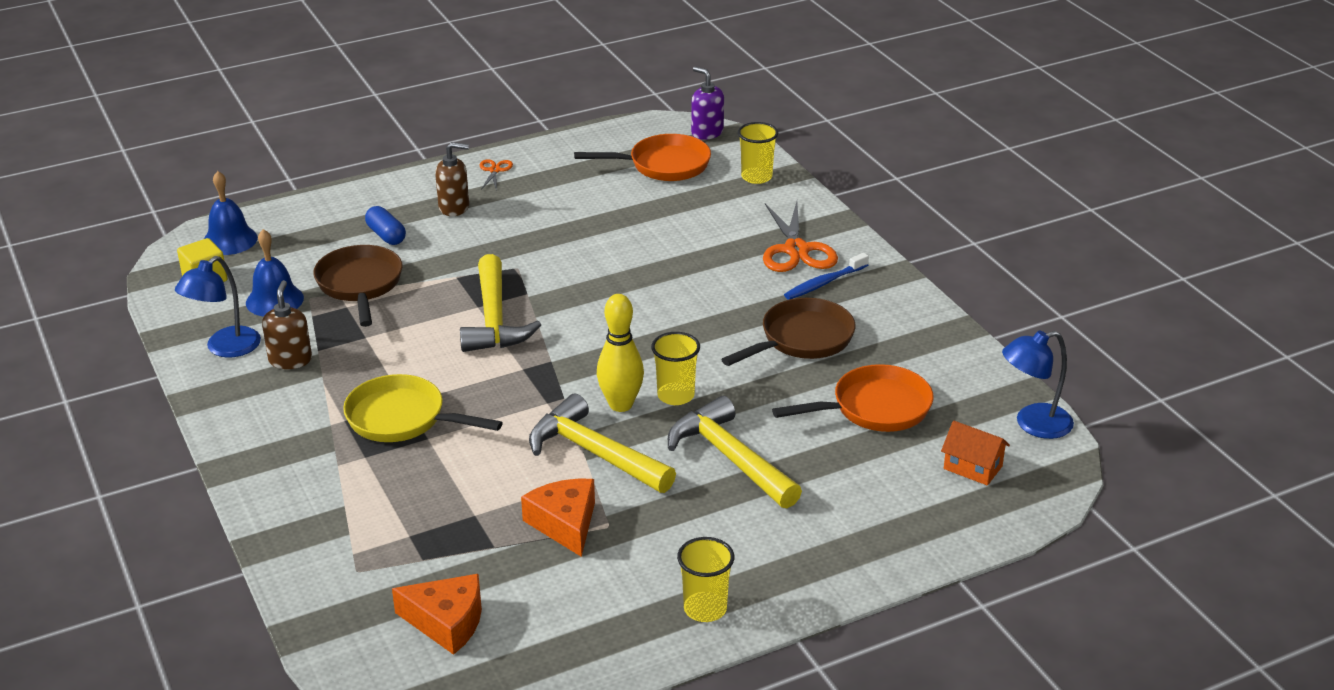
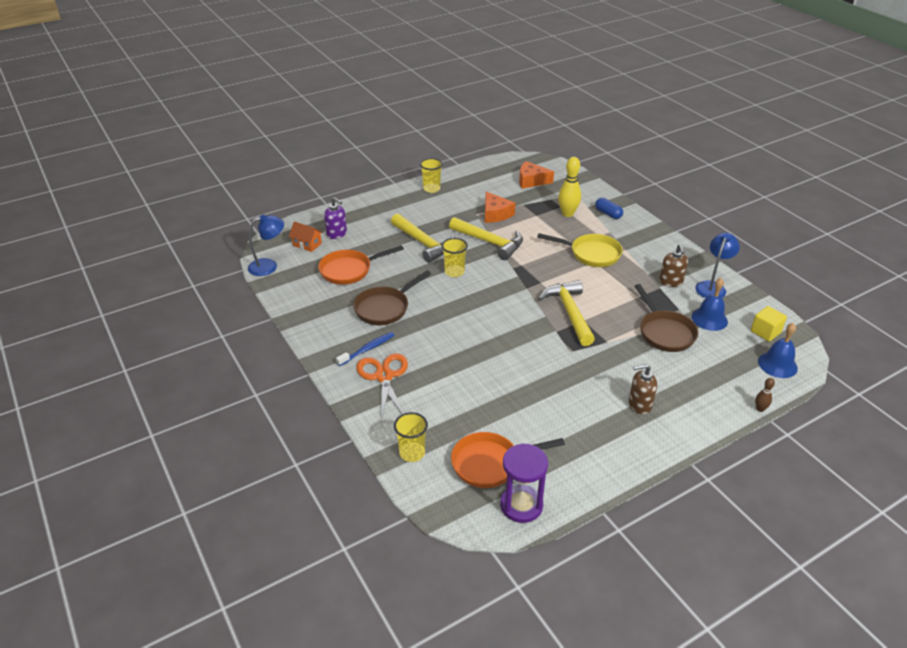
camera: 175 degrees right, 5 degrees up
(302, 197) = (760, 409): none -> brown bowling pin
(386, 235) = (673, 374): blue capsule -> blue capsule (608, 213)
(494, 170) = (628, 449): orange scissors -> none
(621, 405) = (482, 266): yellow bowling pin -> yellow bowling pin (567, 214)
(637, 135) = (521, 505): none -> purple hourglass
(707, 132) = (458, 513): purple soap dispenser -> purple soap dispenser (337, 234)

